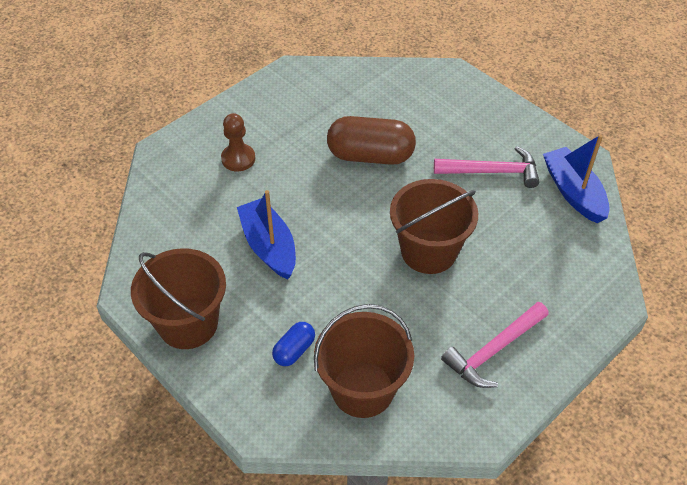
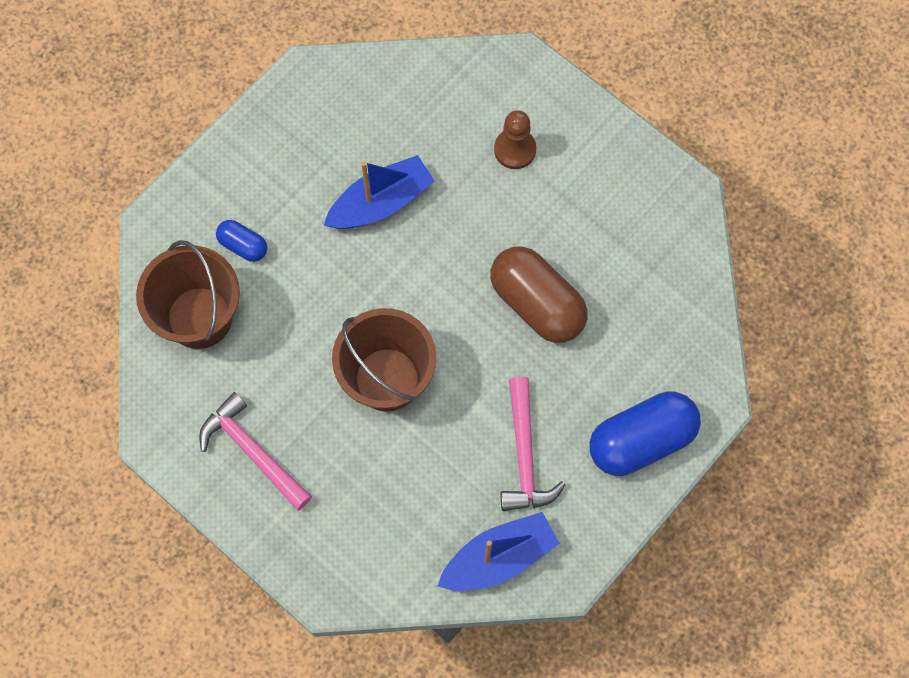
camera: 85 degrees right, 20 degrees up
(188, 323) = (271, 137): brown bucket -> none
(370, 156) = (537, 304): brown capsule -> brown capsule turned 45 degrees counterclockwise
(479, 109) = (641, 441): none -> blue capsule

